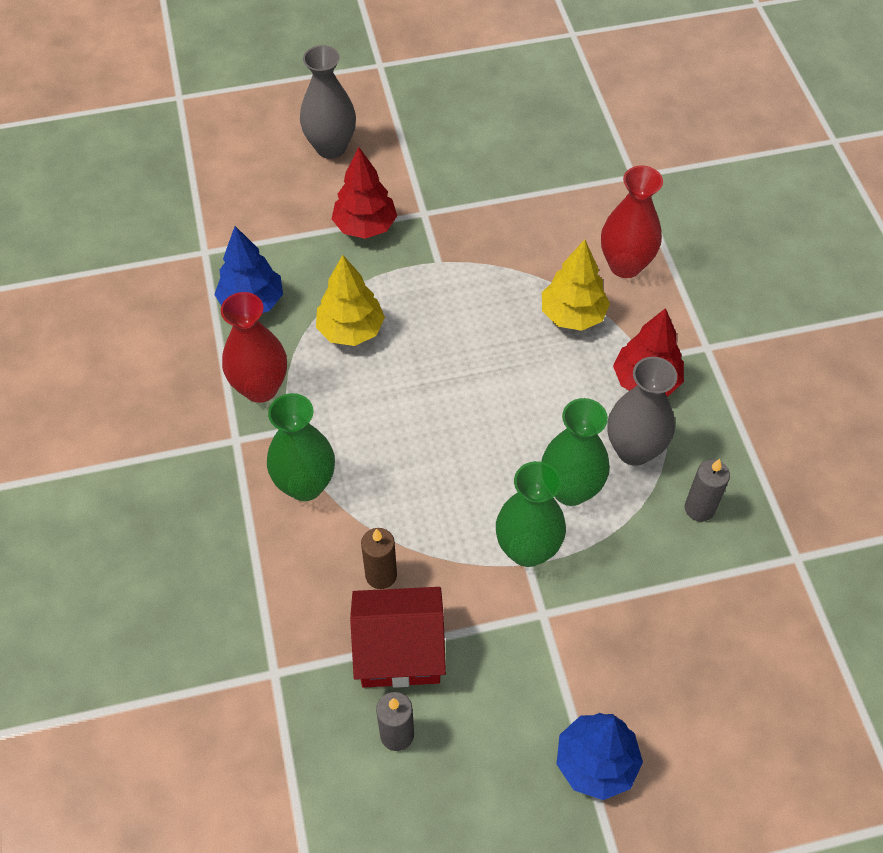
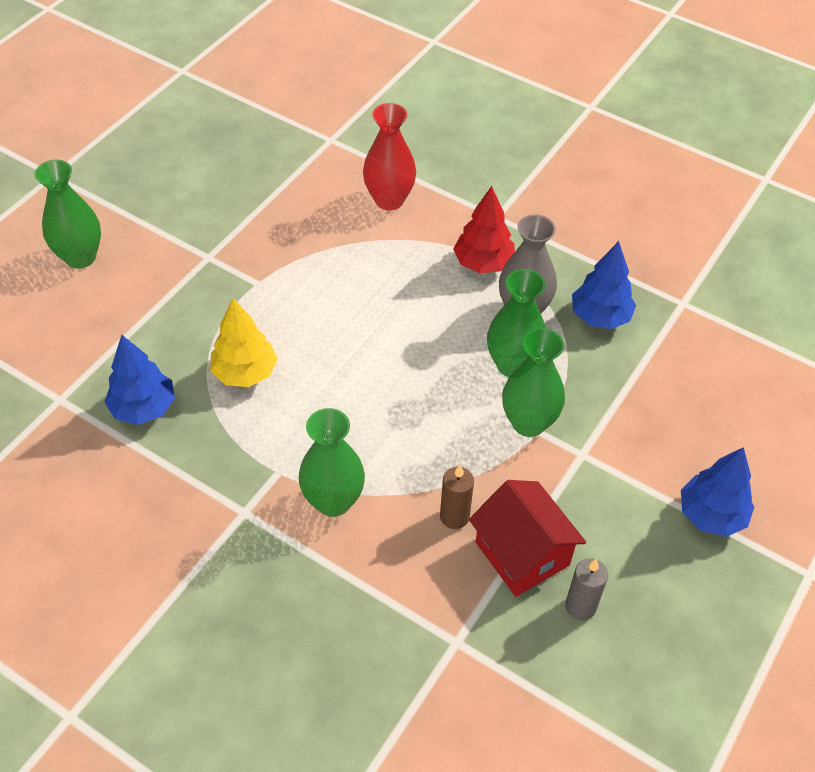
camera: 45 degrees left, 5 degrees down
(260, 388) = (221, 462): red vase -> none
(331, 147) = (80, 257): grey vase -> green vase
(365, 226) = (173, 295): red tree -> none
(399, 651) = (522, 553): red house -> red house turned 75 degrees counterclockwise
(572, 315) = (390, 255): yellow tree -> none
(699, 508) = (600, 317): grey candle -> blue tree

